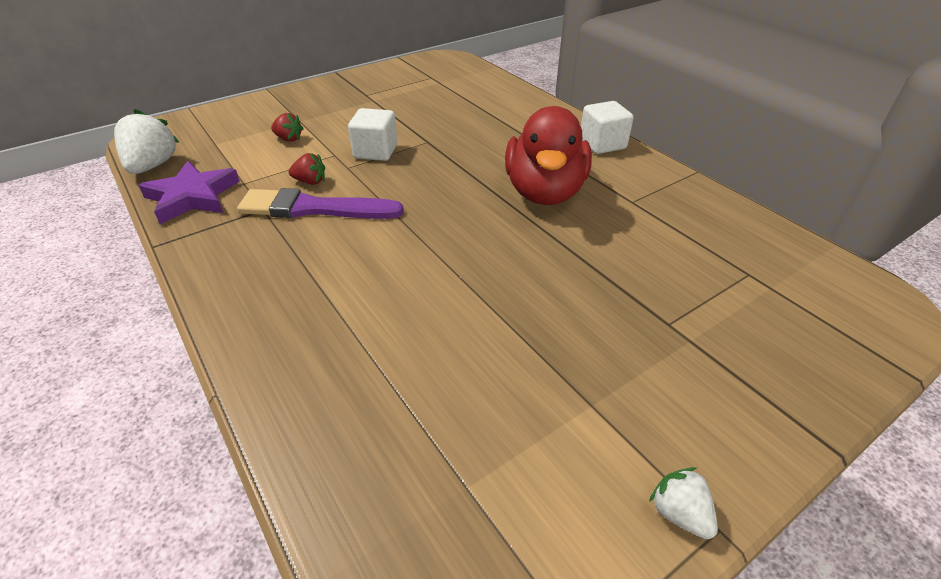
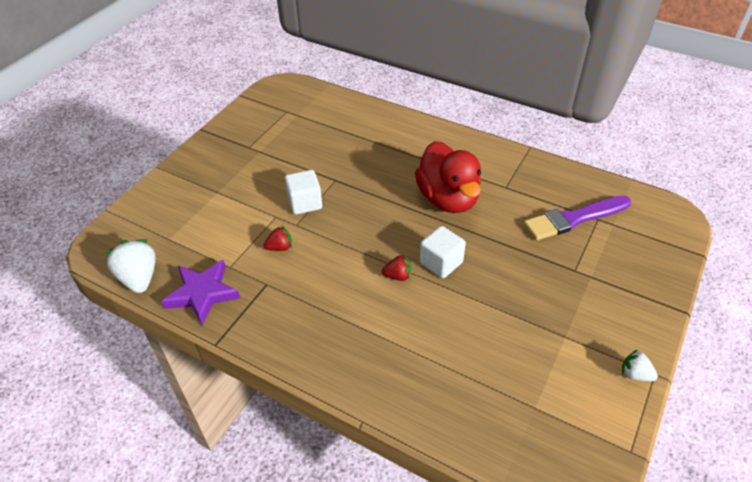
camera: 25 degrees left, 5 degrees up
(289, 139) = (226, 213): red strawberry -> red strawberry (398, 276)
(314, 208) = (303, 269): purple brush -> purple brush (574, 219)
(602, 144) = (458, 142): white cube -> white cube (441, 262)

